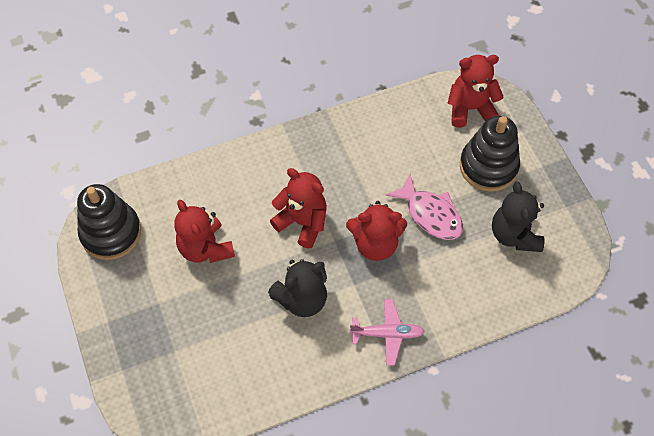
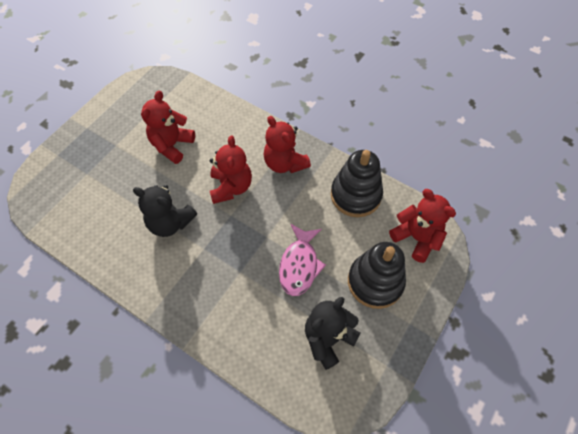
camera: 55 degrees right, 0 degrees up
(111, 233) = (149, 92): black stacking toy -> black stacking toy (355, 195)
(375, 244) = (247, 242): red teddy bear -> red teddy bear (285, 163)
(387, 334) = (177, 295): pink plane -> none

